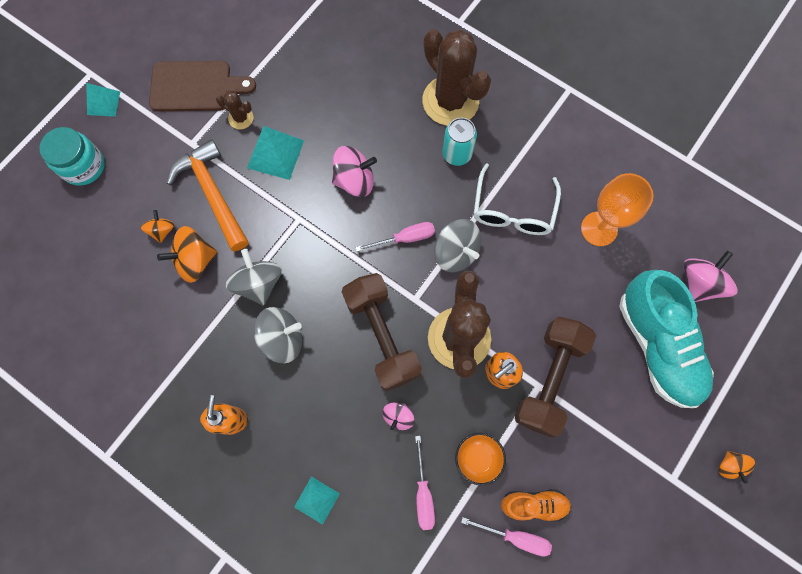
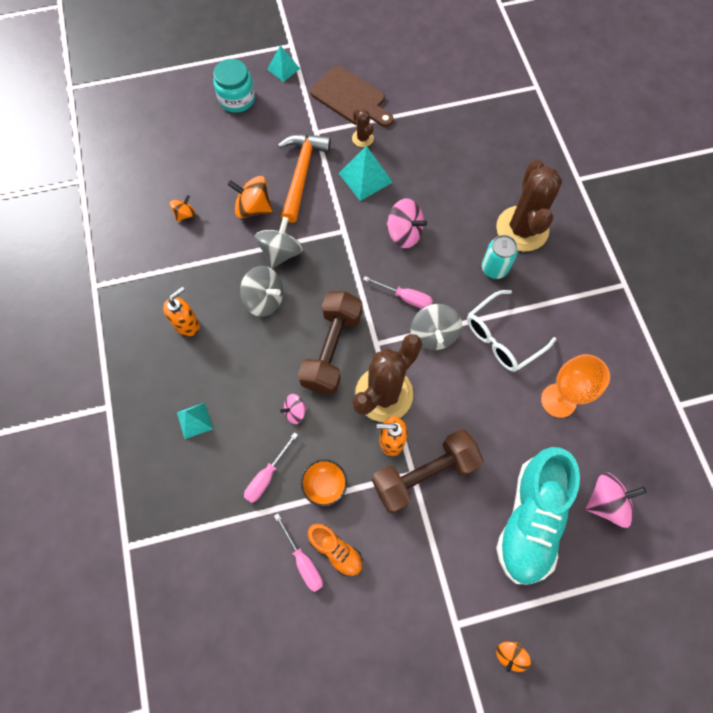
camera: 40 degrees right, 5 degrees down
(162, 230) = (249, 173): orange spinning top -> orange spinning top (185, 214)

